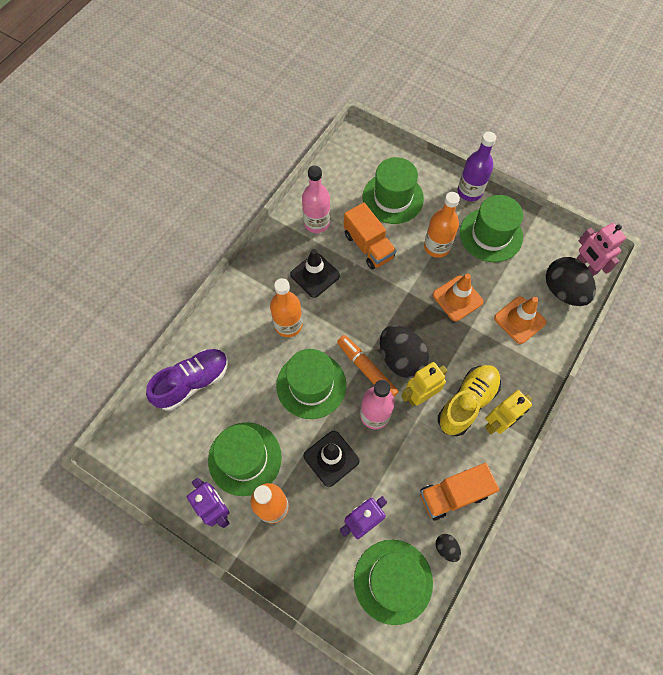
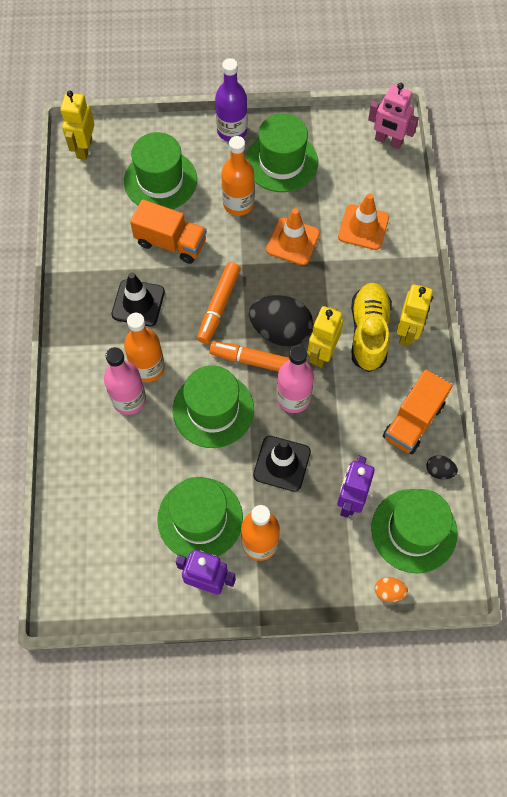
camera: 35 degrees left, 0 degrees up
(193, 382) = (93, 483): purple shoe -> none
(316, 223) = (101, 250): pink bottle -> pink bottle (129, 399)
(339, 615) = (389, 591): none -> orange egg
(356, 146) = (84, 148): none -> yellow robot
(369, 312) = (218, 306): none -> orange marker
(563, 291) = (383, 176): black egg -> none

